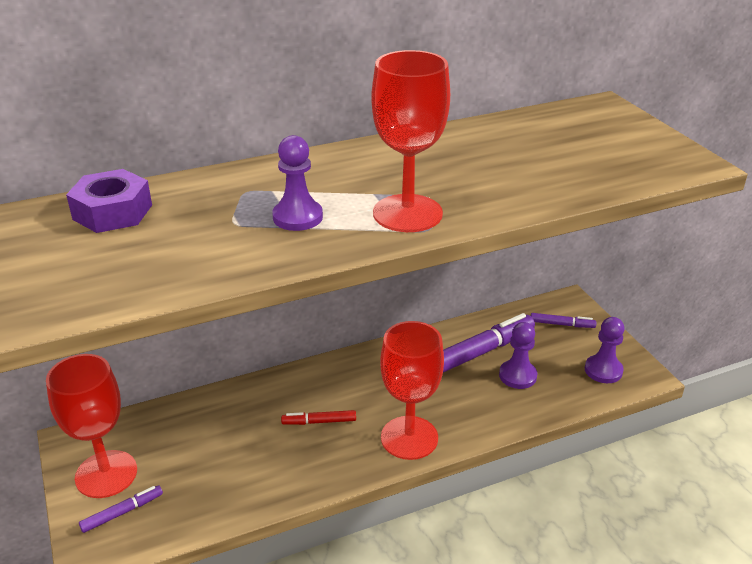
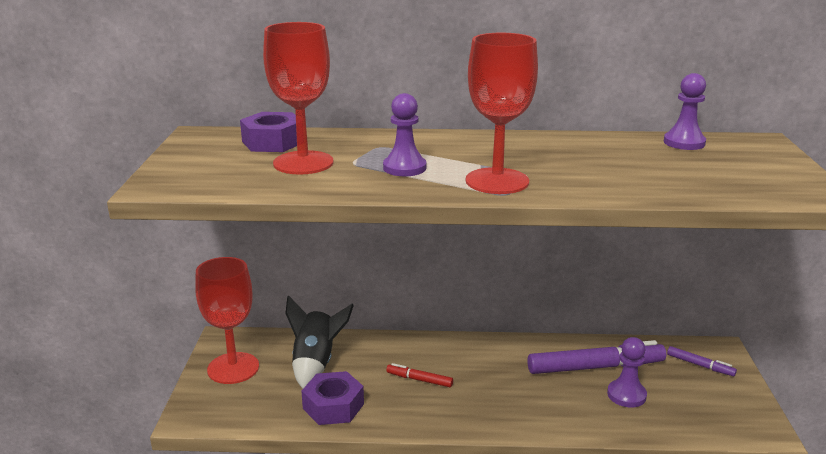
camera: 25 degrees right, 10 degrees down
(122, 512) = (228, 397): purple marker -> none
(198, 437) = (316, 363): none -> black rocket
(247, 483) = (333, 406): none -> purple nut
(409, 438) = (490, 414): red goblet -> red goblet (303, 163)
(603, 370) = (721, 414): purple pawn -> purple pawn (684, 143)

